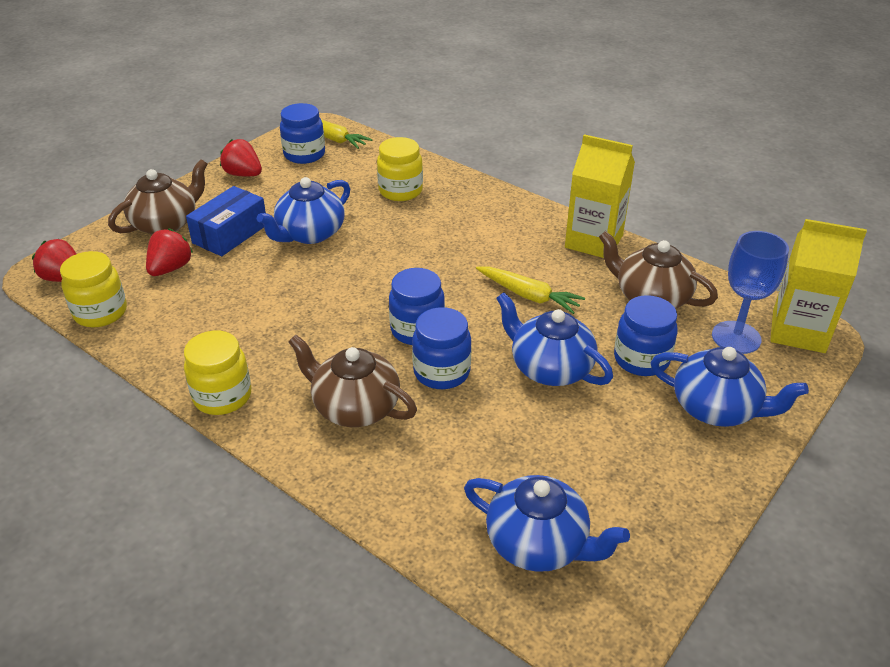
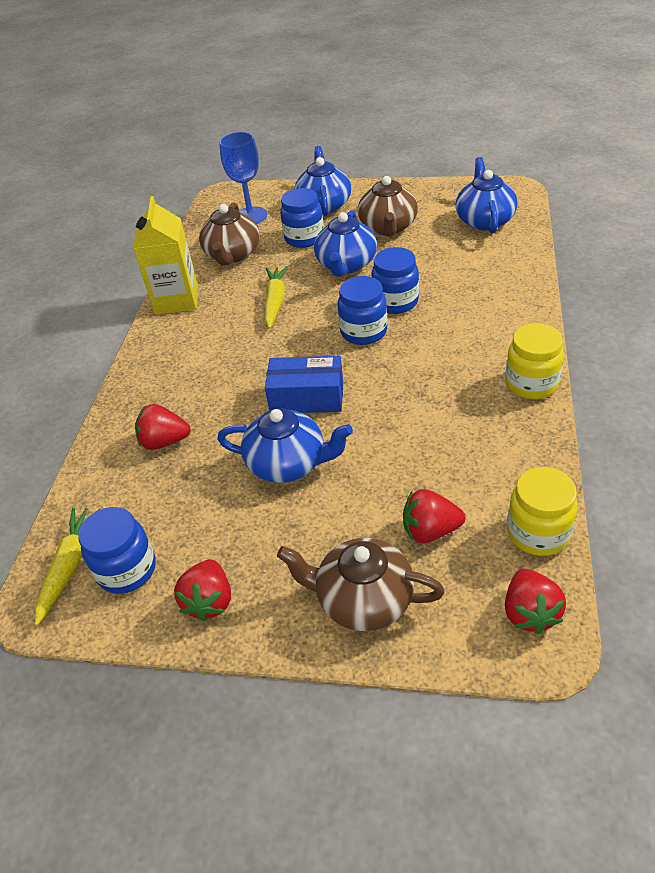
camera: 115 degrees left, 5 degrees up
(230, 234) = (336, 525): blue box -> blue box (307, 397)
(354, 407) = (468, 320): brown teapot -> brown teapot (388, 227)
(400, 191) = (164, 441): yellow jar -> red strawberry
(798, 331) = (225, 200): yellow carton -> none

